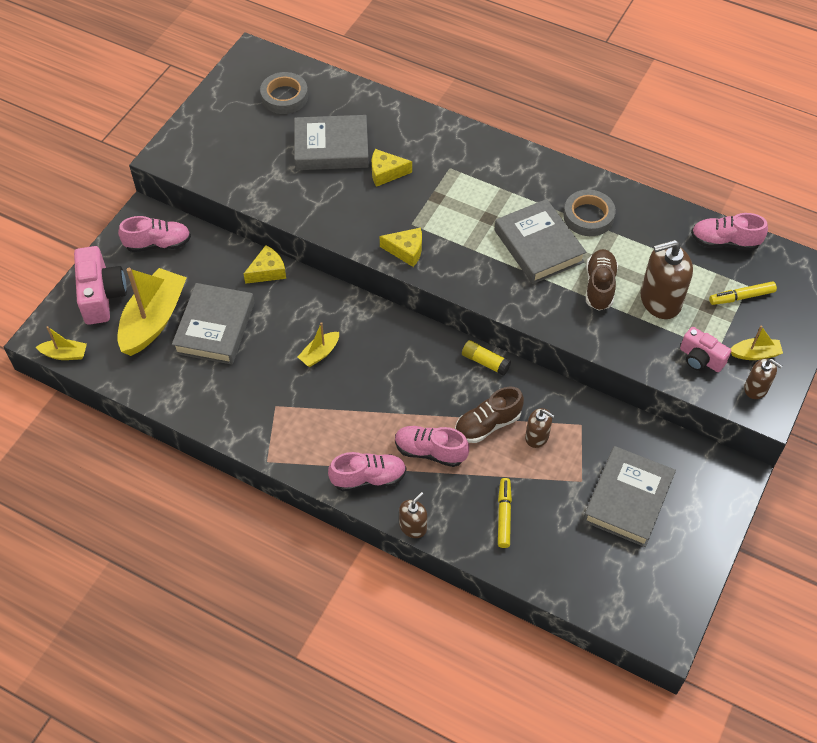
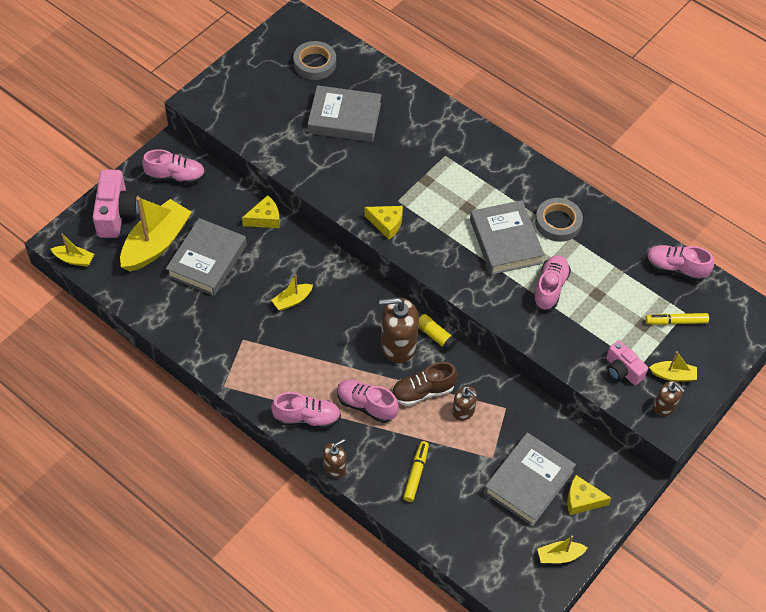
camera: 10 degrees right, 0 degrees up
(386, 173) = (387, 149): yellow cheese -> yellow cheese (582, 500)
(599, 286) = (550, 288): brown shoe -> pink shoe
(660, 300) = (601, 311): brown soap dispenser -> brown soap dispenser (398, 345)
(683, 573) = (559, 556): none -> yellow boat

